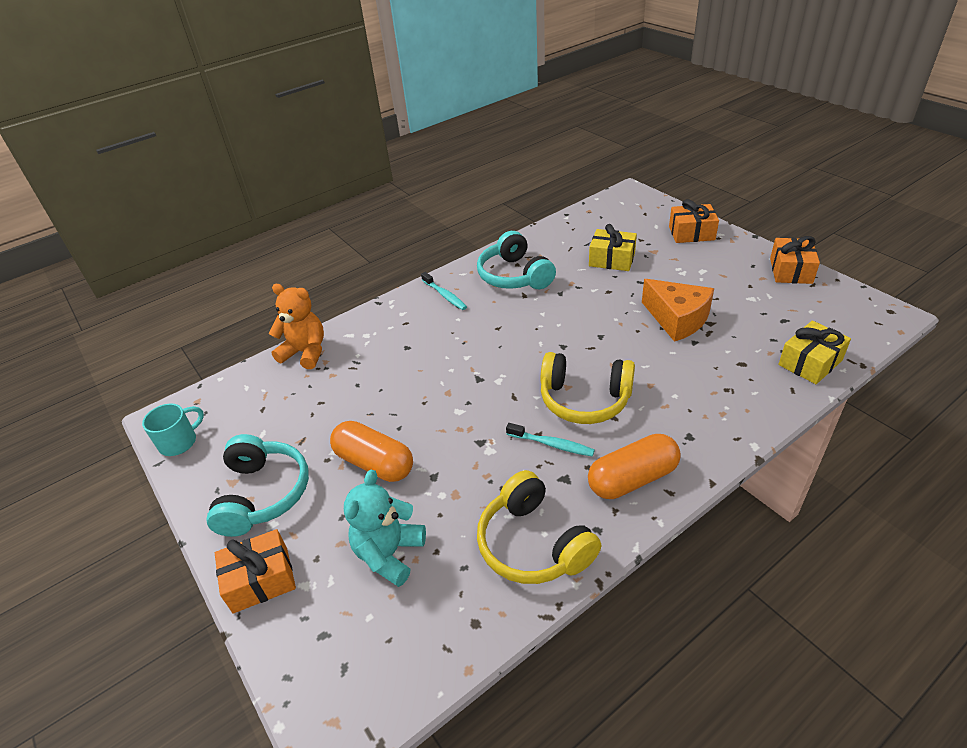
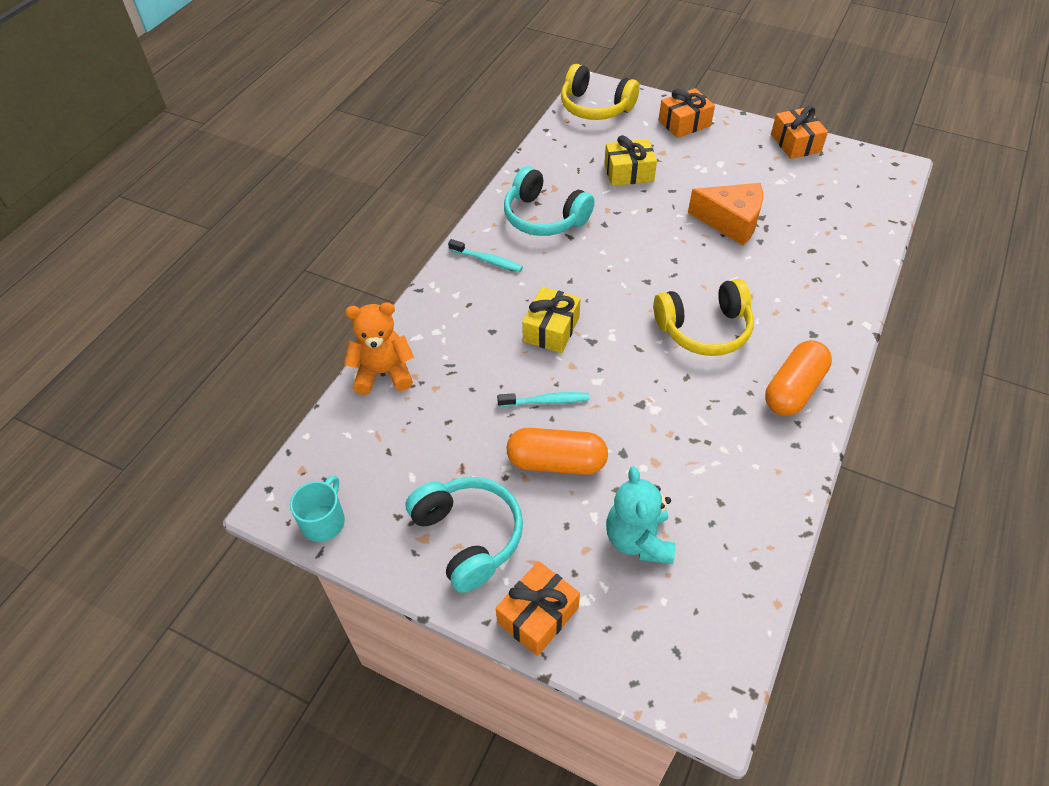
camera: 30 degrees left, 10 degrees up
(533, 544) = (754, 478): yellow headphones -> yellow headphones (595, 107)
(552, 444) = (706, 383): turquoise toothbrush -> turquoise toothbrush (546, 401)
(810, 362) = (863, 232): yellow gift -> yellow gift (551, 329)

